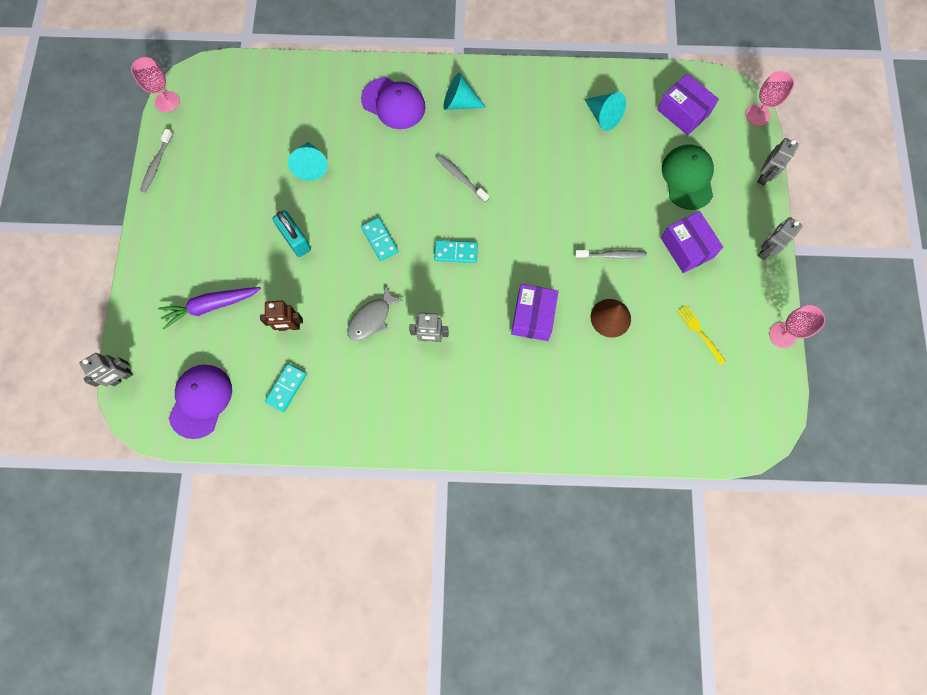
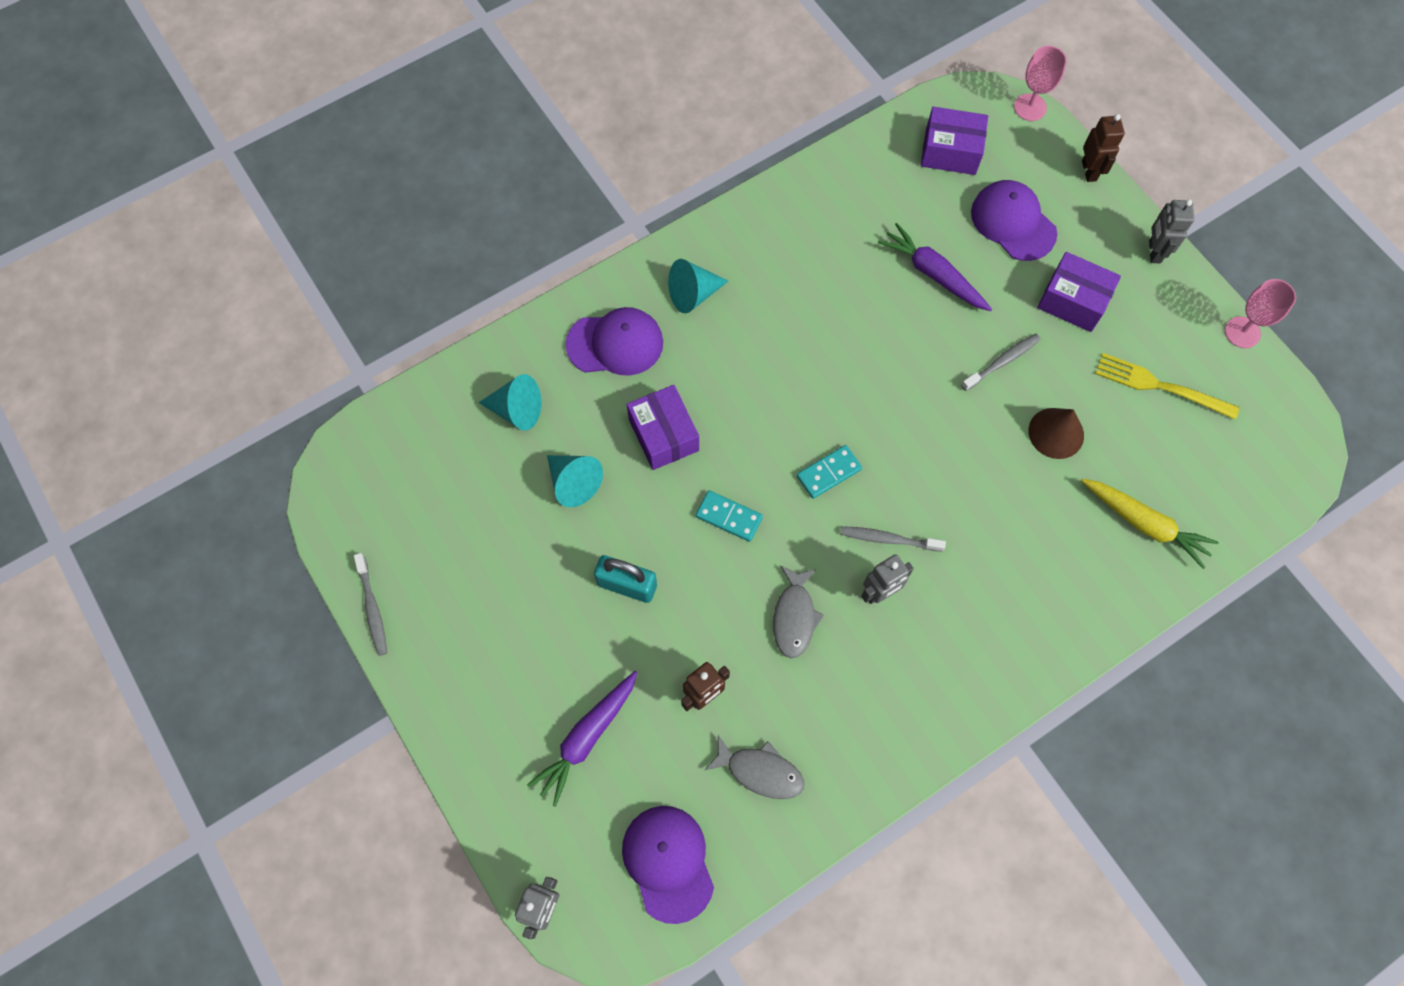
camera: 35 degrees left, 5 degrees down
(167, 101) = (322, 520): pink goblet -> none
(286, 388) = (760, 771): turquoise domino -> grey fish
(461, 178) = (765, 381): grey toothbrush -> grey toothbrush (888, 539)
(533, 317) = (973, 489): purple box -> purple box (663, 435)
(603, 116) = (868, 209): turquoise cone -> turquoise cone (517, 410)
(612, 178) = (933, 274): none -> purple carrot
(621, 406) = (1144, 524): none -> yellow carrot
(688, 178) = (1013, 222): green cap -> purple cap
(699, 332) = (1158, 386): yellow fork -> yellow fork, size x1.55
(764, 176) = (1089, 171): grey robot -> brown robot

